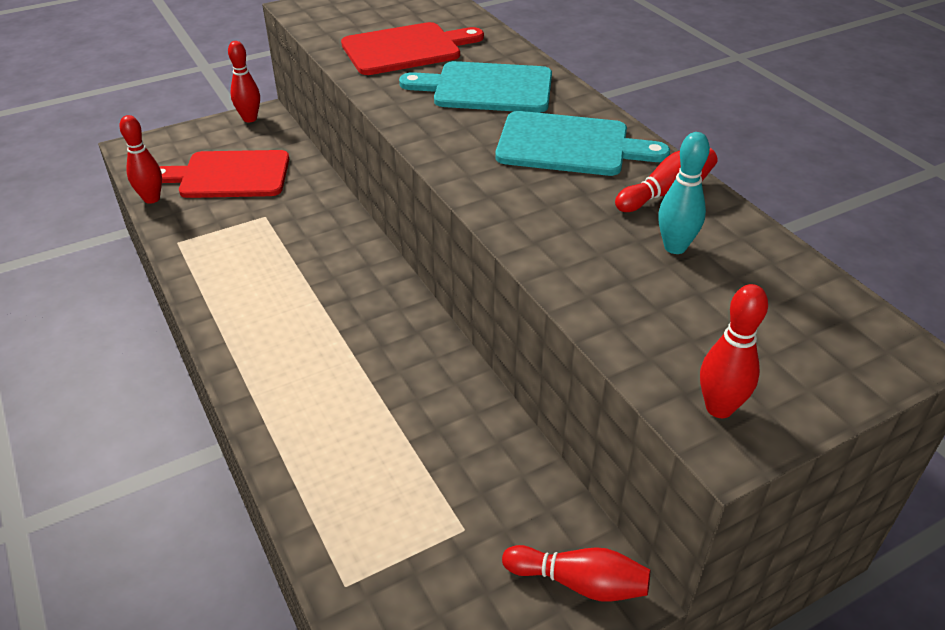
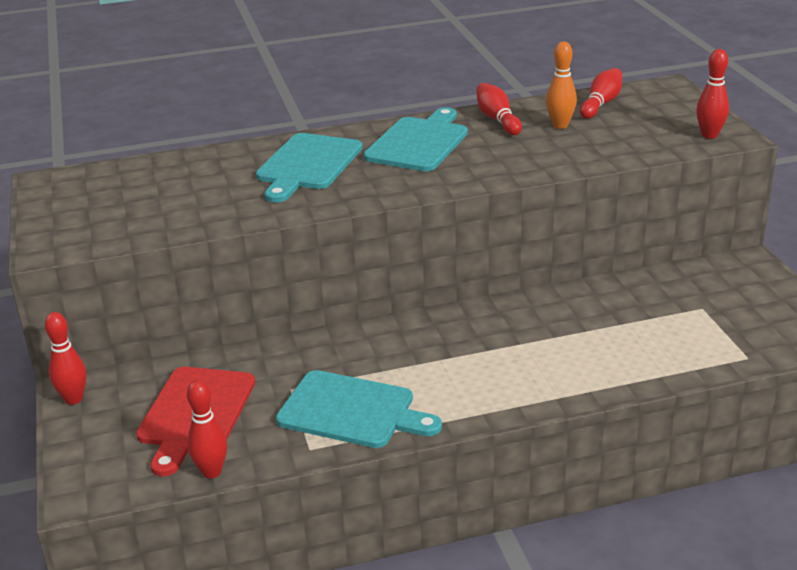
camera: 75 degrees left, 10 degrees down
(230, 256) = (352, 411): none -> turquoise cutting board
(406, 49) = (202, 195): red cutting board -> none
(579, 582) = (743, 272): red bowling pin -> red bowling pin (601, 104)
(675, 247) = (560, 125): turquoise bowling pin -> orange bowling pin

